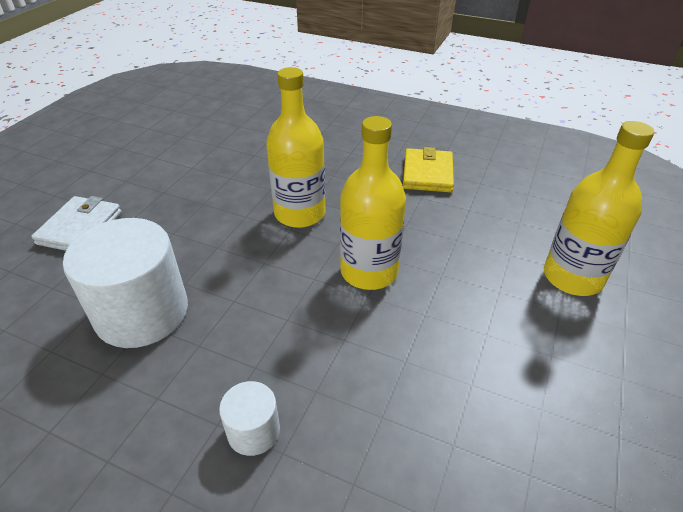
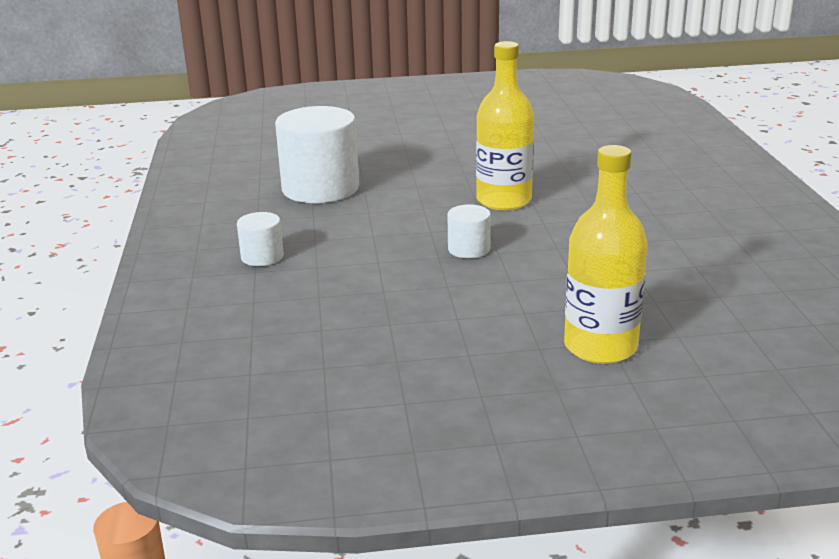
camera: 60 degrees right, 15 degrees down
(80, 228) = (374, 139): white wallet -> none
(369, 271) = (469, 249): yellow bottle -> white cylinder
(427, 174) = (663, 236): yellow wallet -> none

